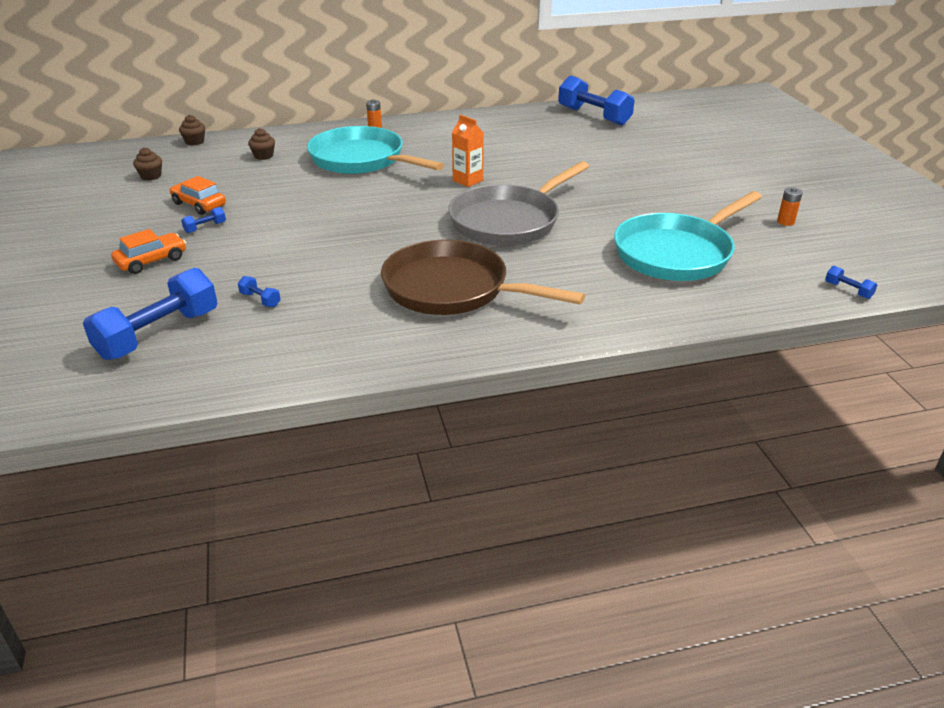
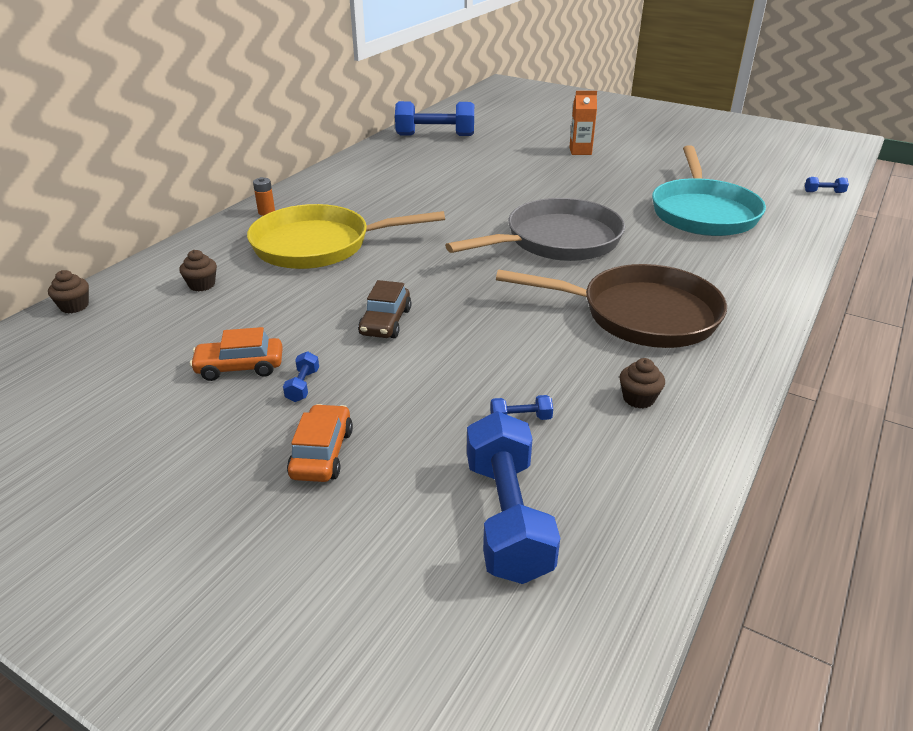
camera: 45 degrees left, 0 degrees up
(151, 176) = (101, 368): brown cupcake -> brown cupcake (638, 398)
(305, 218) = (385, 322): none -> brown car
(362, 160) = (319, 245): turquoise pan -> yellow pan
(453, 289) = (640, 314): brown pan -> brown pan turned 150 degrees counterclockwise
(467, 180) = (453, 223): orange carton -> orange carton (580, 151)
(509, 221) = (556, 241): grey pan -> grey pan turned 120 degrees counterclockwise
(785, 222) = (708, 164): orange battery -> none

